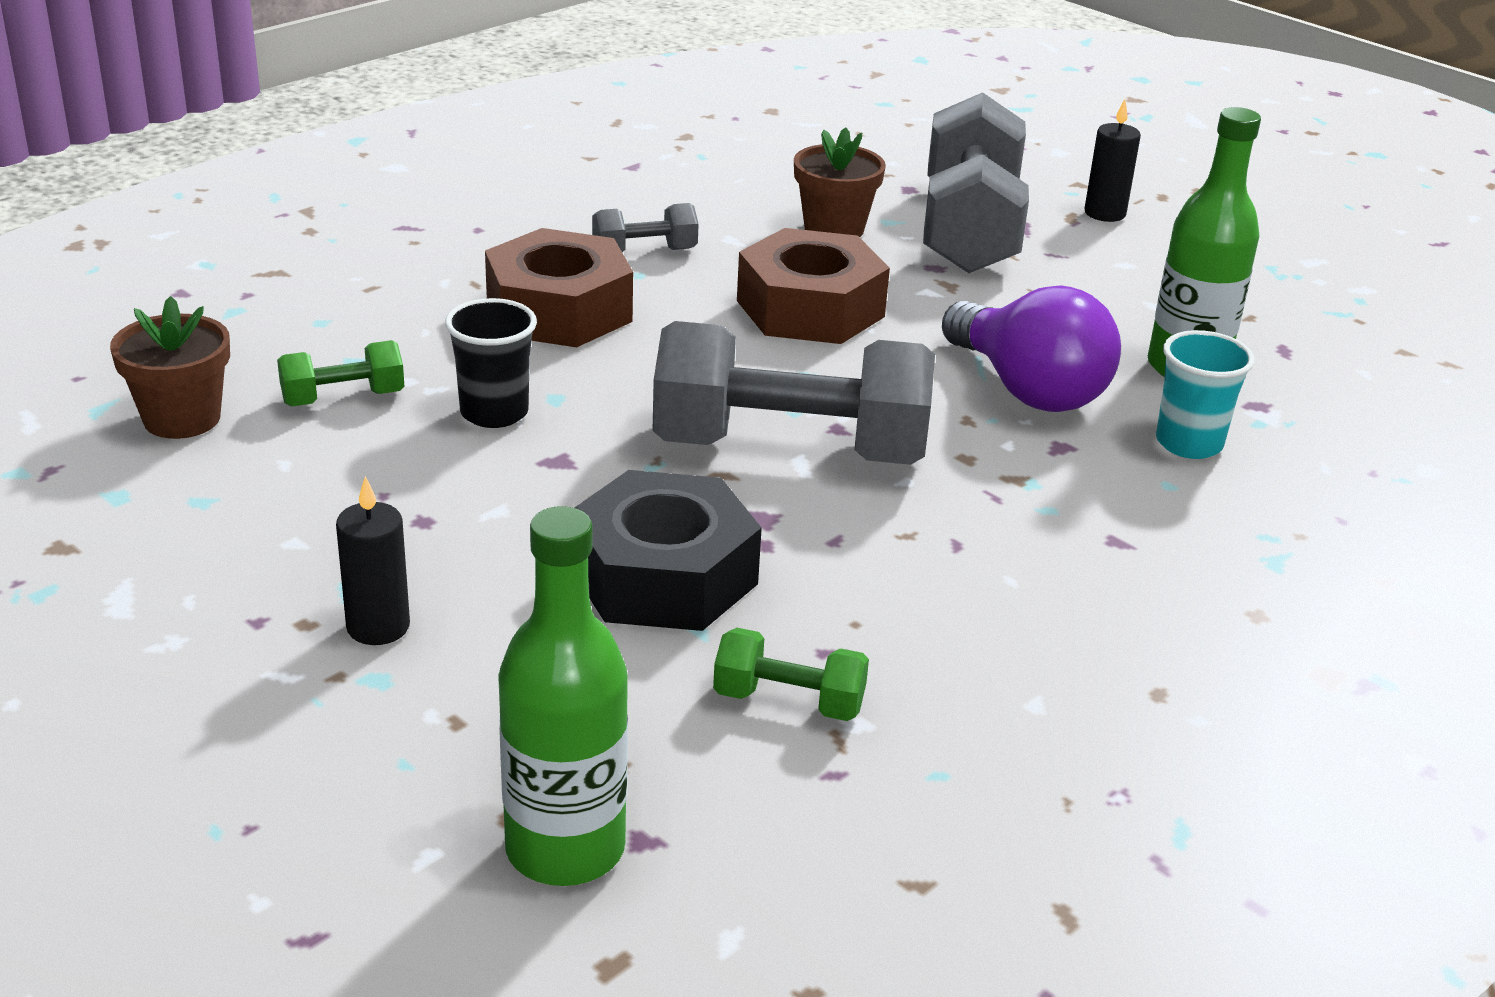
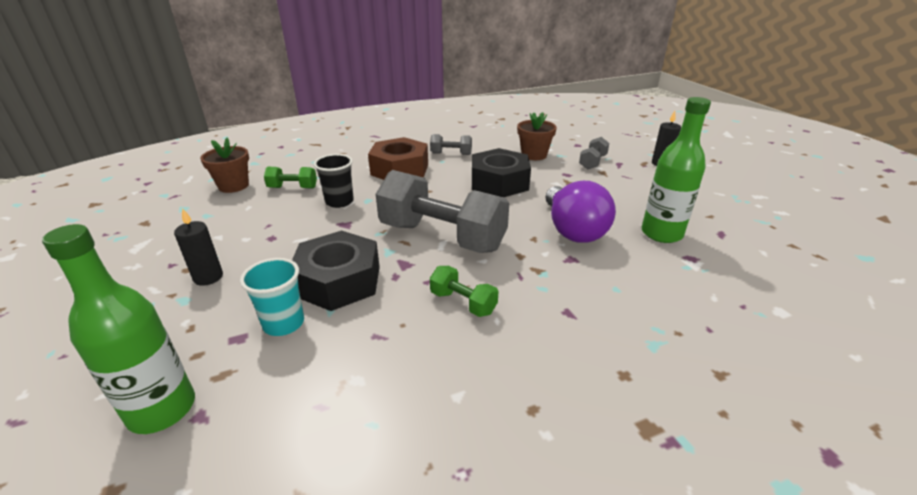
camera: 25 degrees right, 0 degrees up
(788, 701) = (335, 358): green dumbbell -> green dumbbell (463, 303)
(810, 308) = (499, 182): brown nut -> black nut
(969, 230) = (592, 162): grey dumbbell -> grey dumbbell, size x0.45
(1189, 443) = (640, 270): turquoise cup -> turquoise cup (283, 323)

